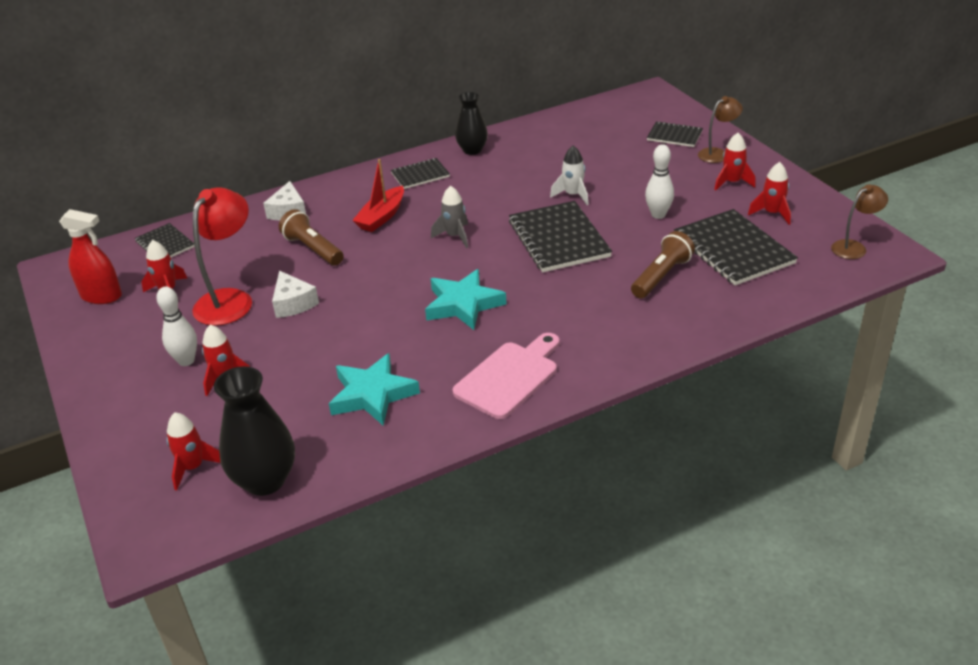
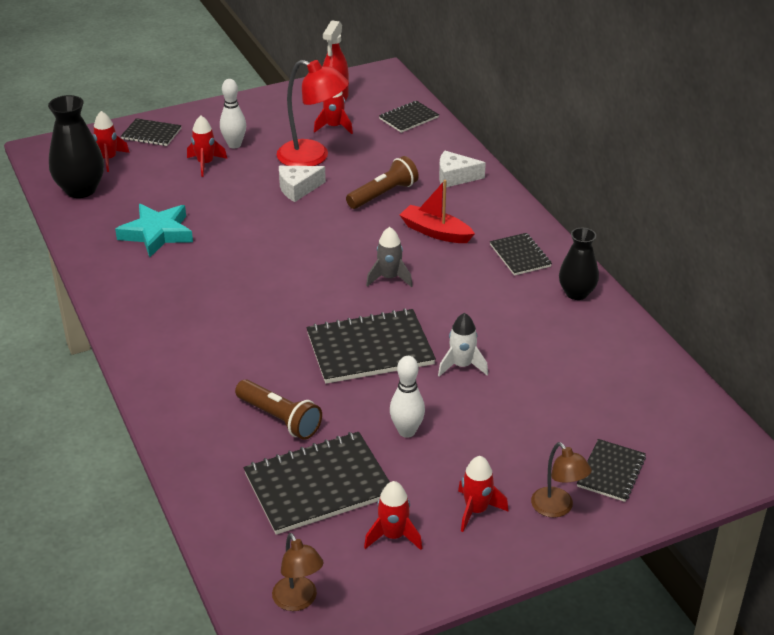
camera: 90 degrees right, 0 degrees up
(136, 437) = (151, 134): none -> black notebook
(463, 304) = (268, 282): turquoise star -> none
(509, 377) = (151, 306): pink cutting board -> none

